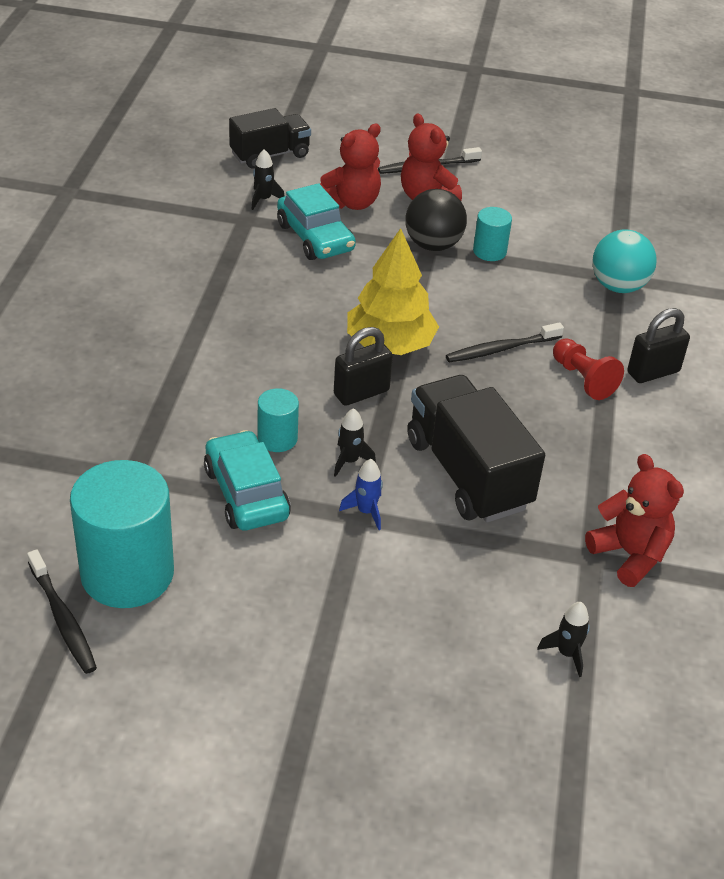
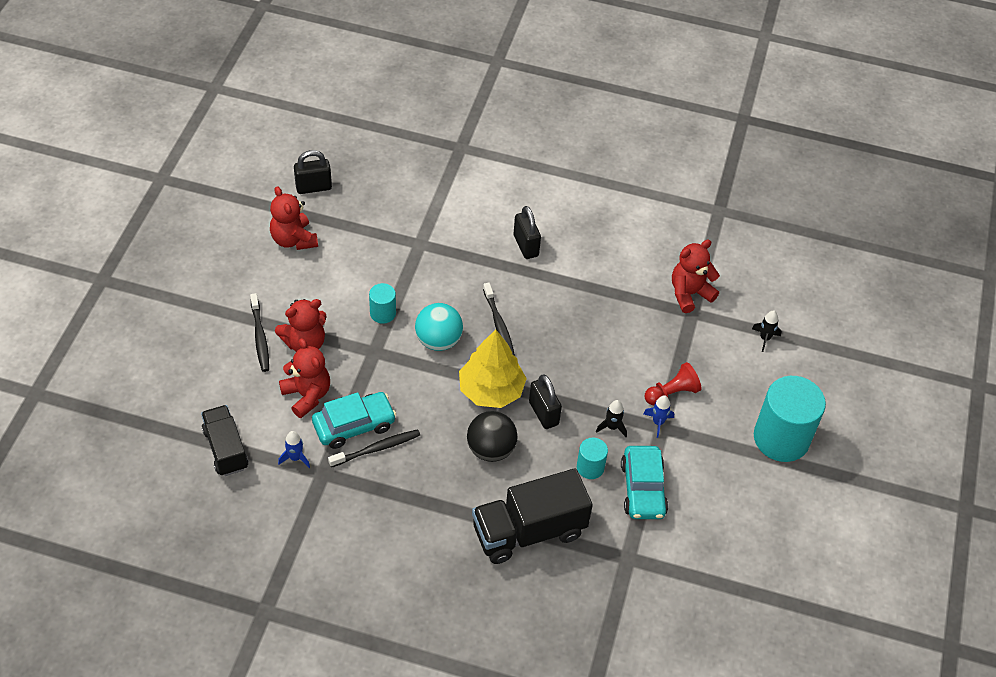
camera: 85 degrees left, 10 degrees up
(62, 618) = (755, 596): black toothbrush -> black toothbrush (376, 449)
(127, 573) = (716, 560): turquoise cylinder -> turquoise cylinder (781, 438)
(246, 493) = (643, 489): turquoise car -> turquoise car turned 75 degrees counterclockwise
(263, 199) = (295, 458): black rocket -> blue rocket
(433, 245) = (371, 348): black ball -> black ball (491, 449)
(468, 473) = (622, 363): black truck -> black truck (529, 531)
(580, 181) = (294, 240): none -> red teddy bear
(583, 379) = (532, 285): red pawn -> red pawn (672, 393)
(618, 286) = (431, 244): turquoise ball -> turquoise ball (438, 340)
(670, 190) = (313, 187): none -> black padlock

